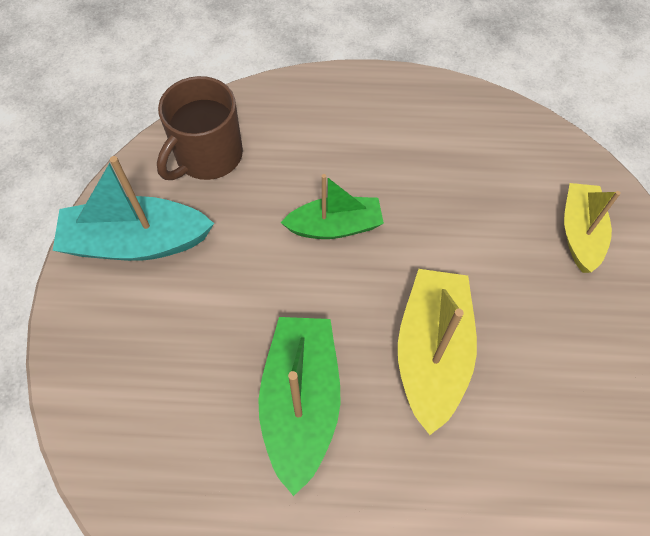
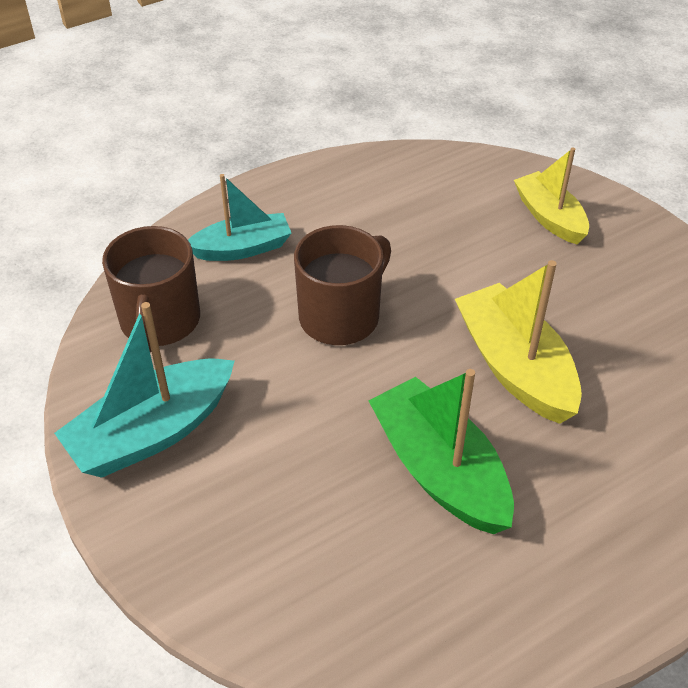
camera: 35 degrees left, 15 degrees down
(310, 126) = (242, 248): none -> turquoise boat
(335, 226) = (341, 316): green boat -> brown mug

